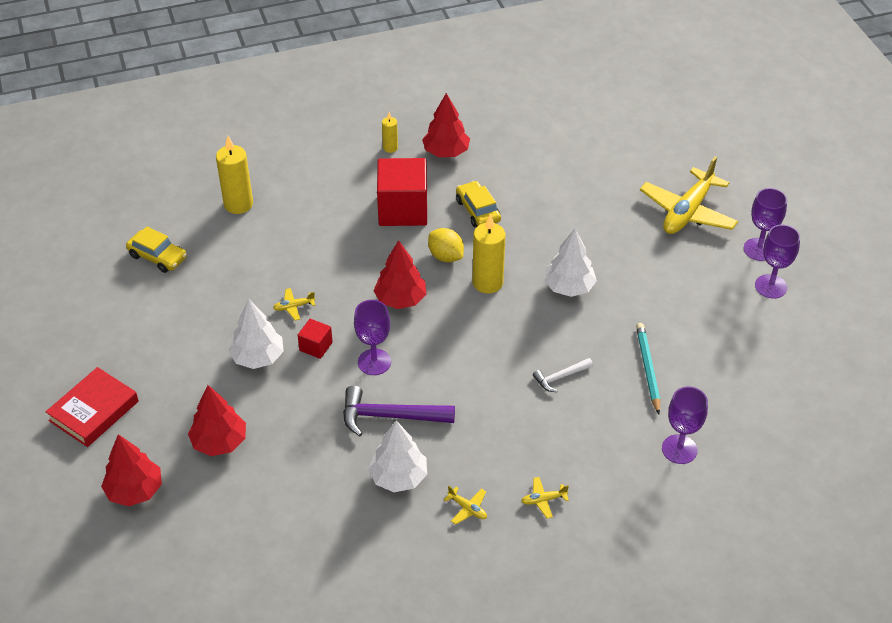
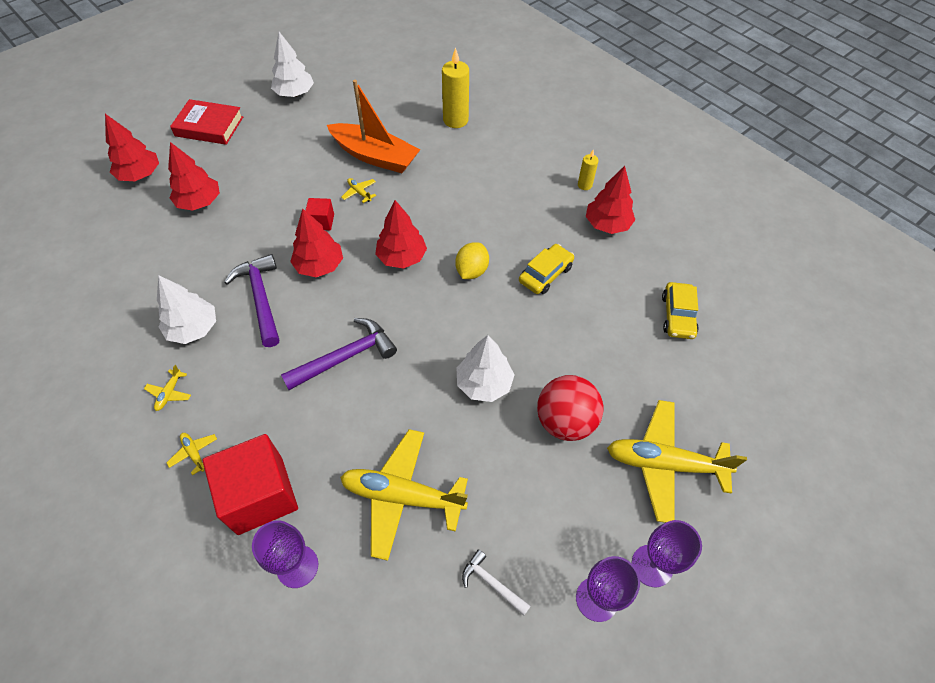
camera: 65 degrees right, 10 degrees up
(158, 257) = (375, 100): yellow car -> yellow car (677, 316)
(249, 281) = (375, 156): none -> orange boat
(258, 357) = (295, 192): white tree -> white tree (295, 94)
(374, 362) = (319, 265): purple goblet -> red tree
(403, 209) = (513, 220): red cube -> red cube (260, 495)
(487, 282) = (455, 314): yellow candle -> none
(494, 369) = (346, 357): none -> purple hammer
(560, 377) = (357, 416): white hammer -> white hammer (491, 583)
(627, 251) = (565, 421): none -> red ball
(647, 368) = (402, 496): turquoise pencil -> yellow plane

